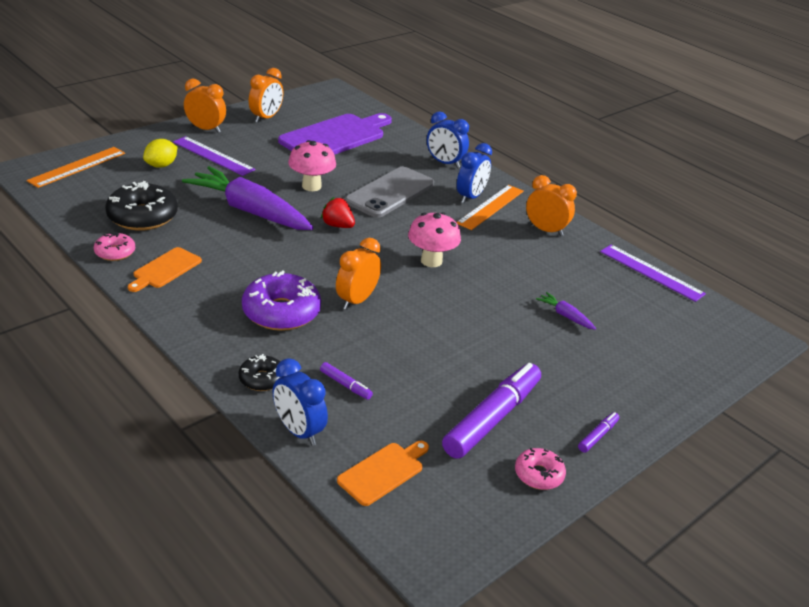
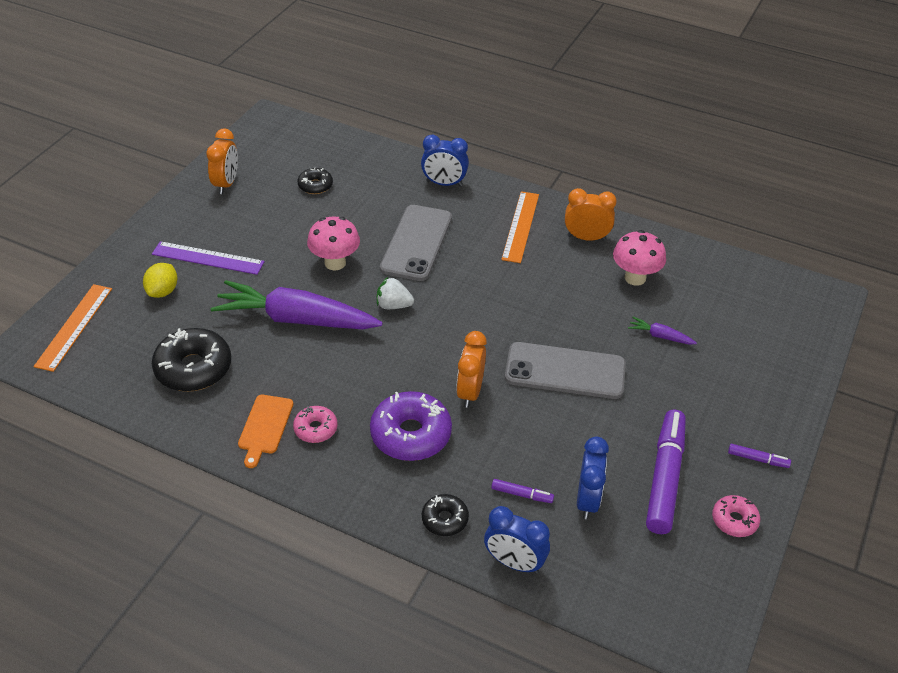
camera: 20 degrees left, 10 degrees up
(115, 252) = (199, 425): pink donut -> pink donut (315, 429)
(206, 129) = (174, 223): orange clock -> none
(335, 137) = (315, 186): purple cutting board -> black donut
(337, 225) = (393, 305): red strawberry -> white strawberry
(383, 472) = (611, 574): orange cutting board -> none
(431, 261) = (507, 316): pink mushroom -> pink mushroom (635, 278)
(454, 313) = (565, 371): none -> grey phone
(471, 197) = (495, 220): blue clock -> blue clock (587, 500)
(598, 436) = (758, 459): purple marker -> purple marker turned 90 degrees clockwise
(651, 272) = (704, 255): purple ruler -> none

